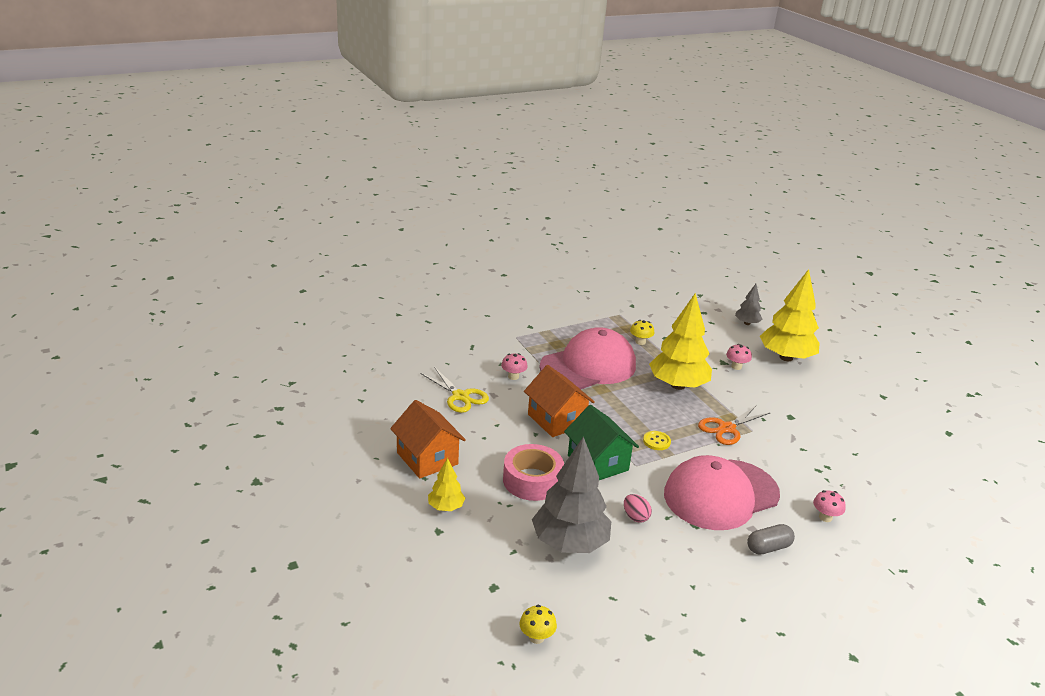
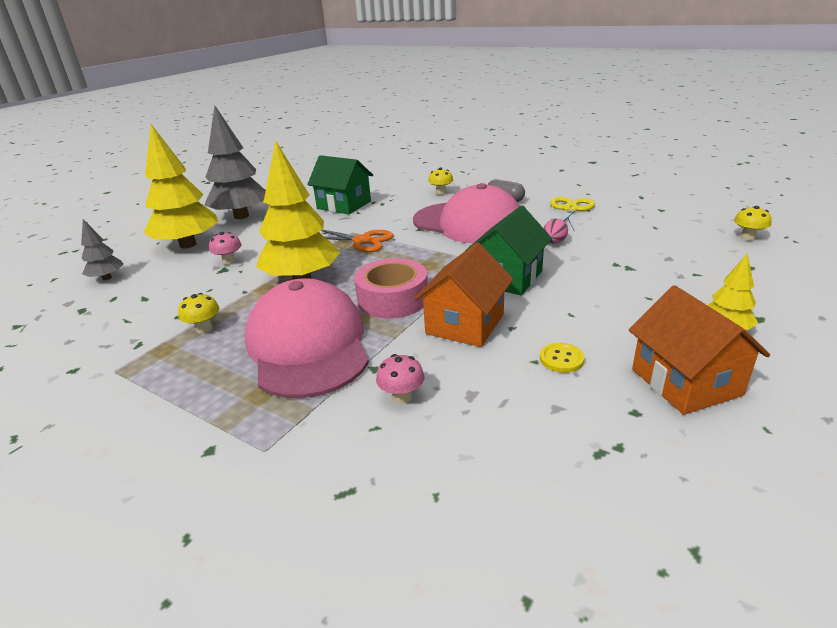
camera: 115 degrees left, 0 degrees up
(427, 458) = (685, 382): orange house -> orange house turned 45 degrees counterclockwise
(460, 396) = (516, 424): yellow scissors -> yellow scissors (570, 209)
(532, 480) = (593, 299): pink tape -> pink tape (393, 299)
(569, 543) = (637, 256): grey tree -> grey tree (241, 216)
(588, 366) = (308, 345): pink cap -> pink cap turned 45 degrees clockwise
(656, 441) = (428, 262): yellow button -> yellow button (561, 359)
(825, 517) = (441, 193): pink mushroom -> yellow mushroom
(830, 447) = (344, 205): none -> green house

